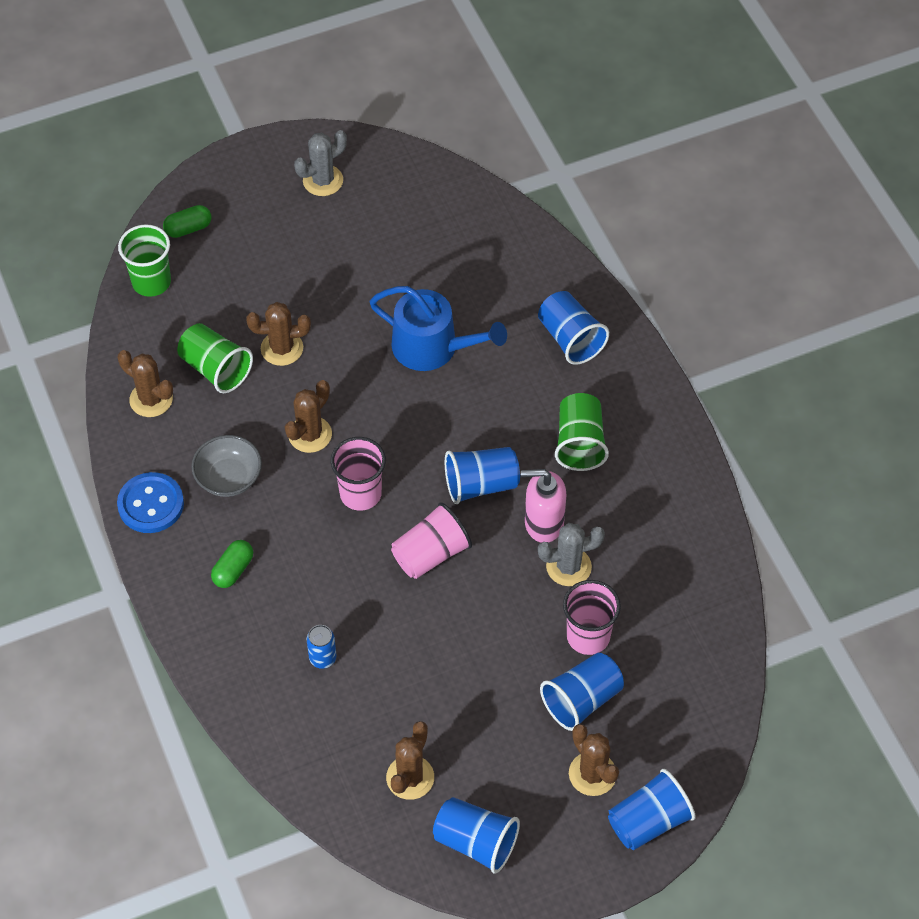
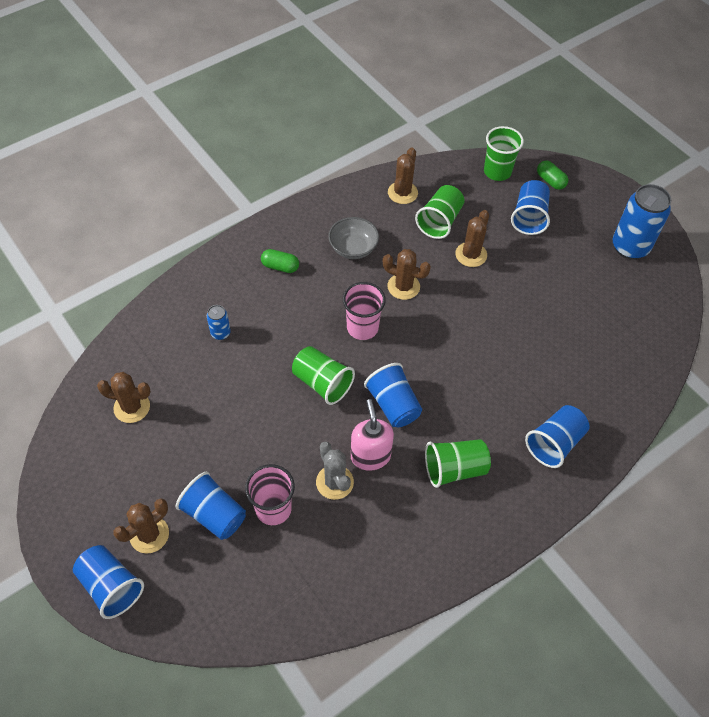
camera: 75 degrees right, 0 degrees up
(151, 504) = (320, 211): blue button -> none
(282, 348) = (471, 254): brown cactus -> brown cactus turned 45 degrees clockwise
(323, 180) = (630, 247): grey cactus -> blue can
(430, 554) = (322, 383): pink cup -> green cup
(432, 347) = (508, 347): blue watering can -> none
(475, 842) = (83, 461): blue cup -> blue cup (529, 217)

